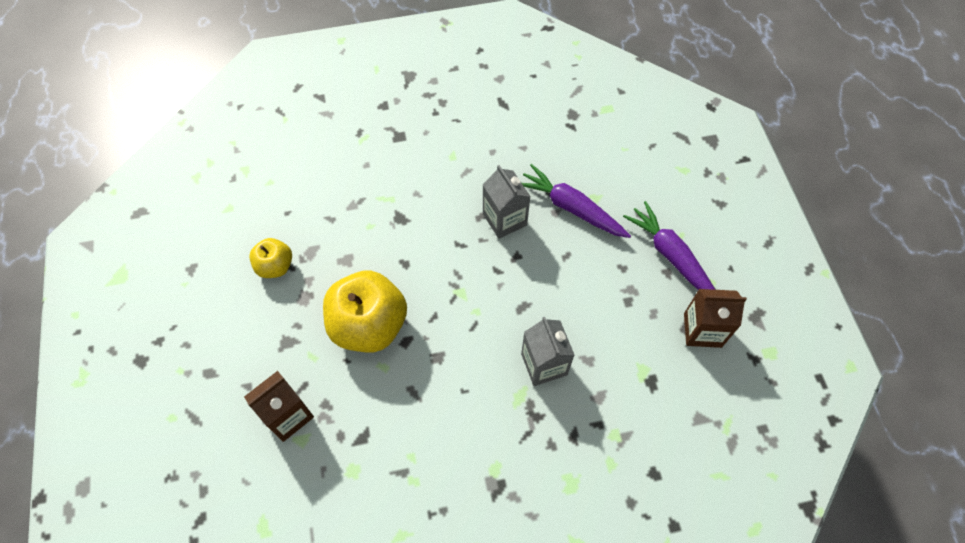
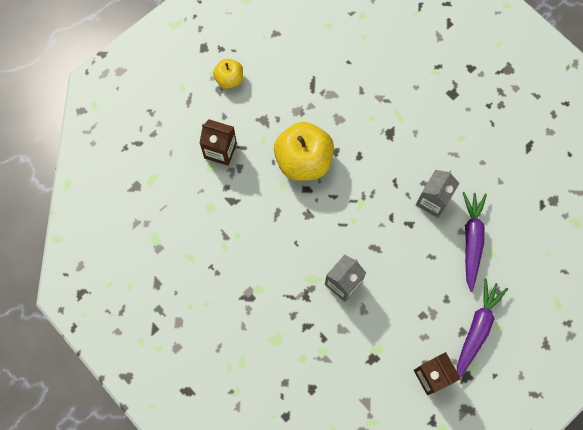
camera: 60 degrees right, 10 degrees up
(275, 266) = (307, 80): yellow apple -> yellow apple (229, 79)

